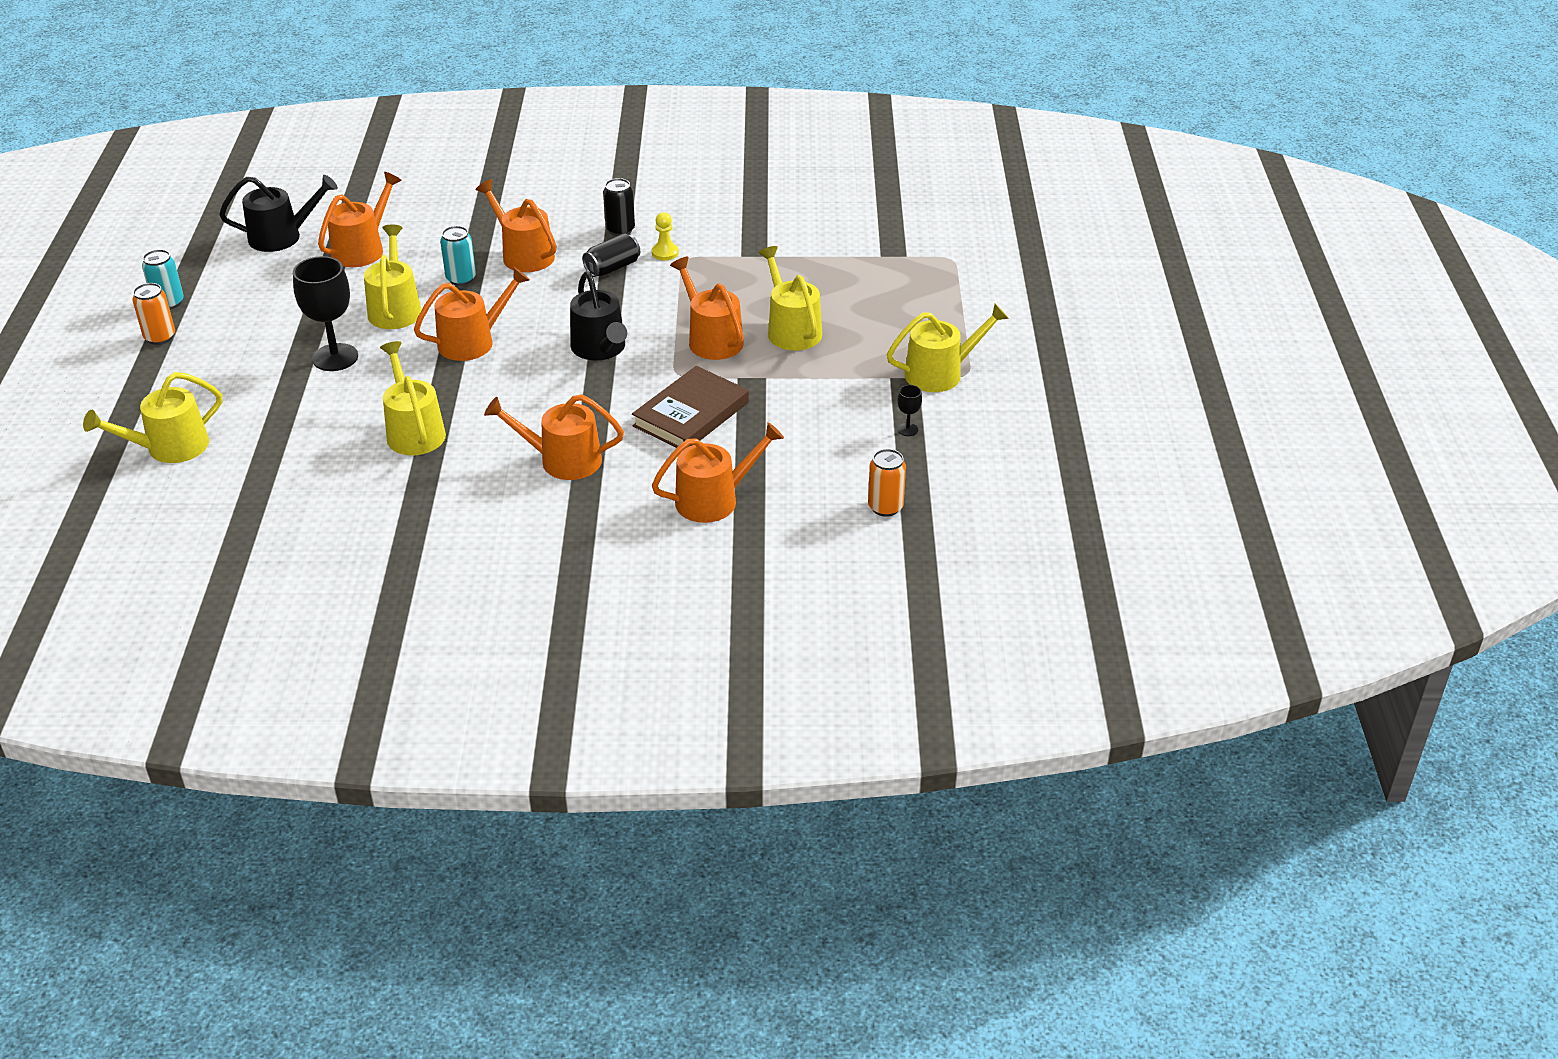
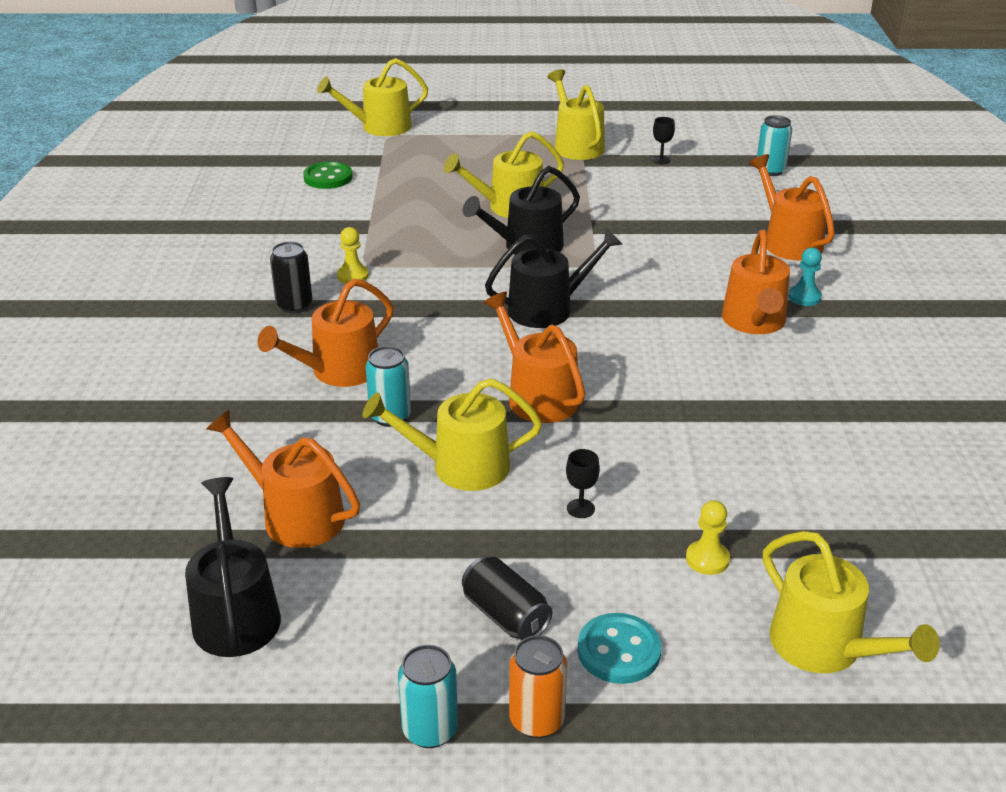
camera: 90 degrees left, 5 degrees down
(199, 367) = (618, 651): none -> turquoise button
(266, 407) = (707, 559): none -> yellow pawn
(335, 357) = (580, 508): black goblet -> black goblet, size x0.44
(414, 432) = (730, 424): yellow watering can -> yellow watering can (380, 127)
(603, 496) = (804, 297): none -> turquoise pawn
(612, 268) = (380, 307): black can -> black can (505, 615)
(691, 414) = (659, 255): brown book -> none
(712, 339) = (527, 246): orange watering can -> black watering can
(851, 230) = (328, 177): none -> green button
(885, 507) = (770, 171): orange can -> turquoise can

